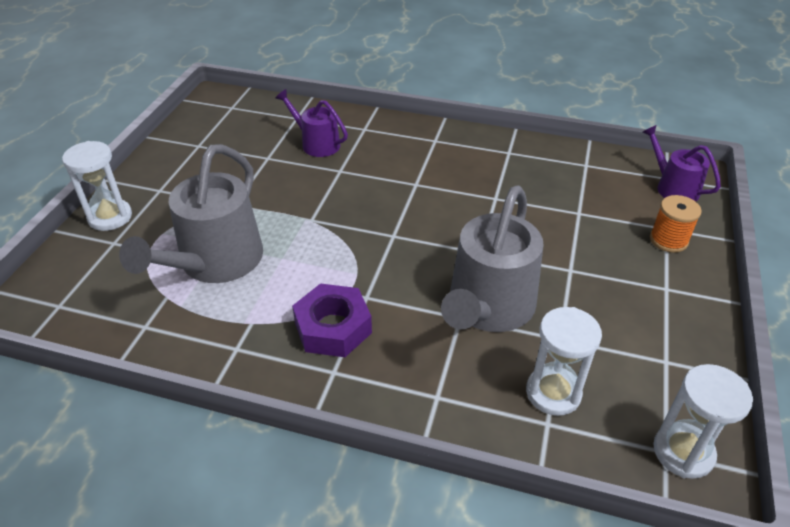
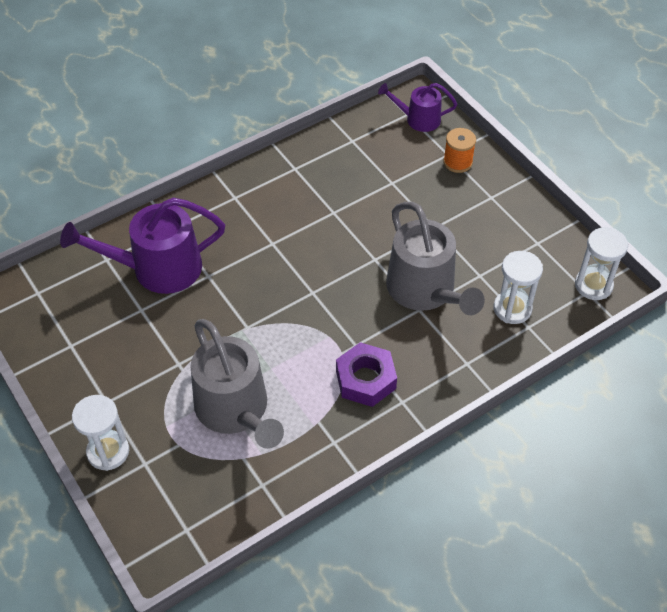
camera: 50 degrees left, 10 degrees up
(317, 144) = (158, 268): purple watering can -> purple watering can, size x1.78

